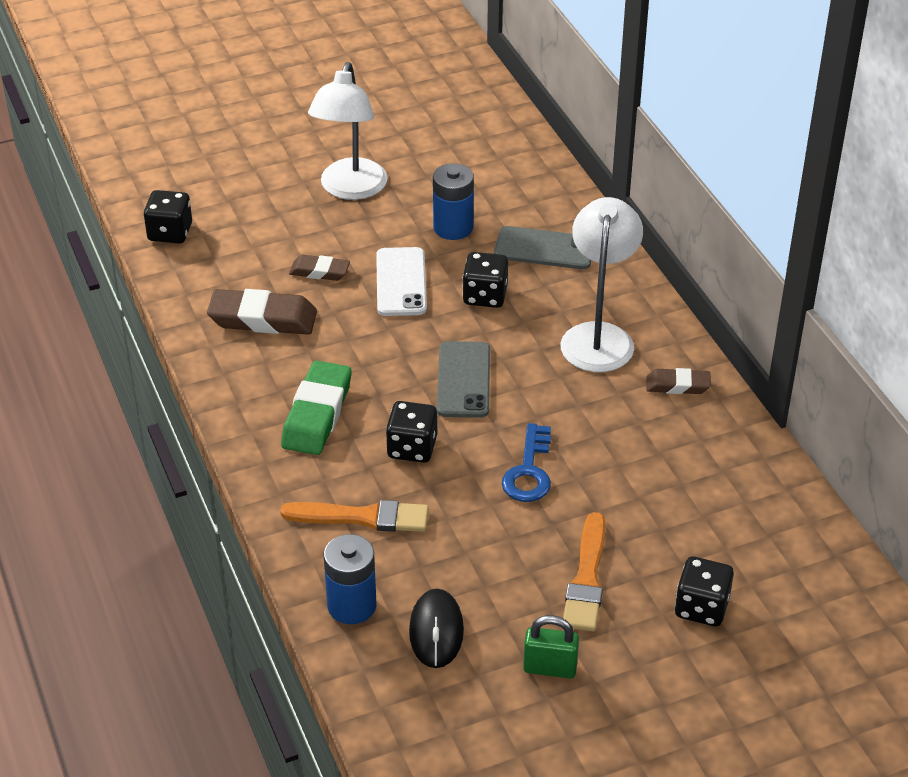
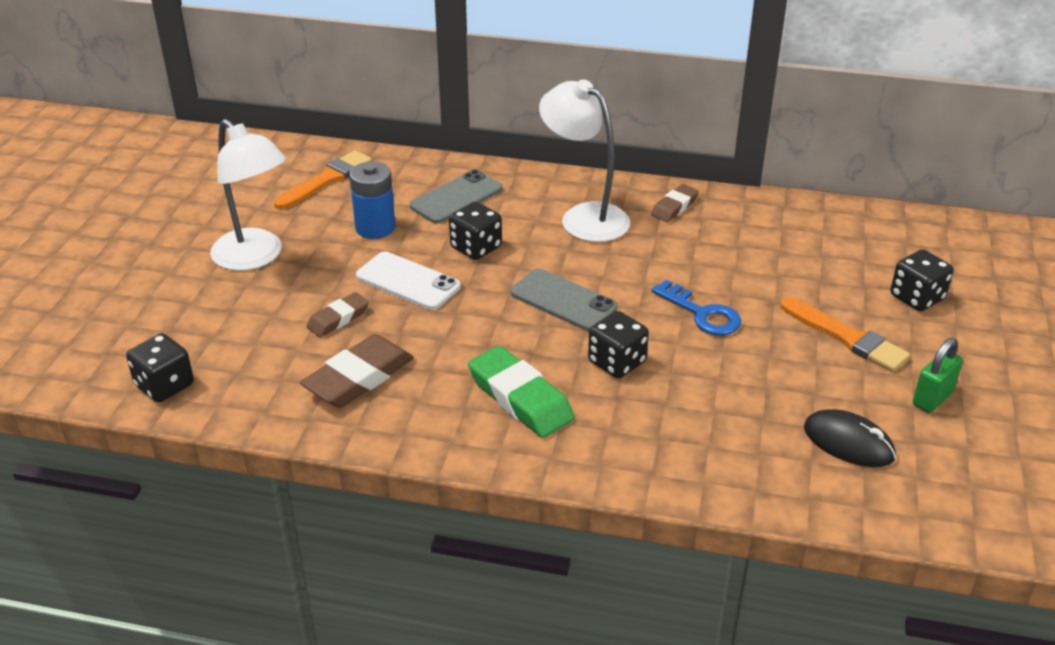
camera: 55 degrees left, 5 degrees down
(352, 605) = (781, 480): blue battery -> none
(362, 517) = (676, 427): orange brush -> orange brush (326, 180)

